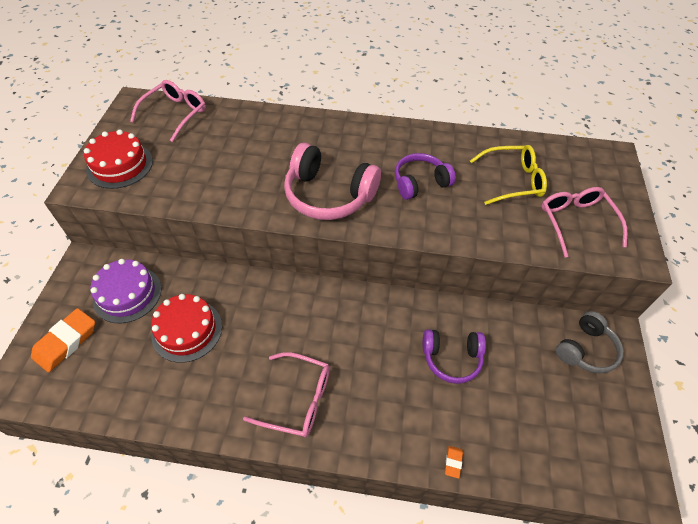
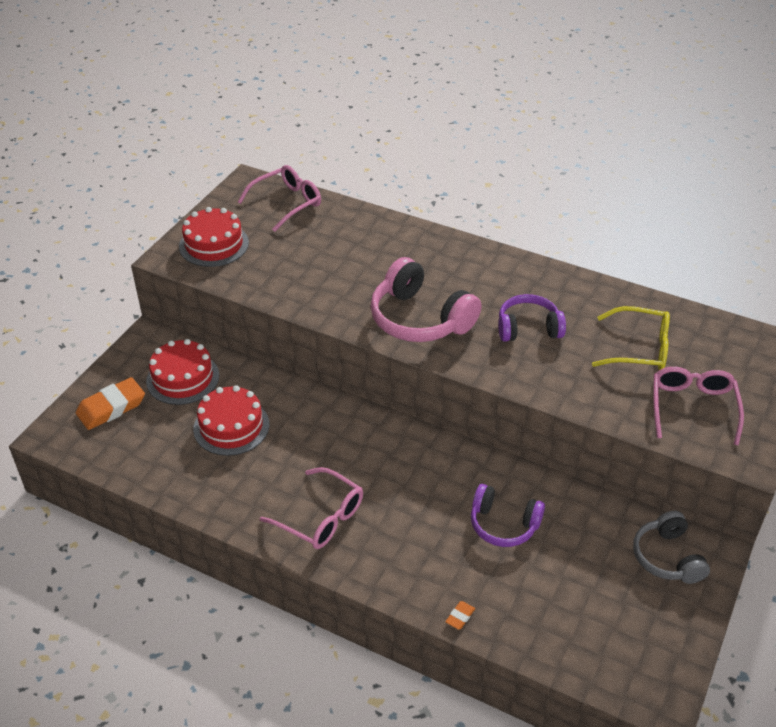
camera: 20 degrees right, 10 degrees down
(127, 294) = (183, 378): purple cake -> red cake
(585, 349) = (667, 557): grey headphones -> grey headphones turned 105 degrees clockwise

